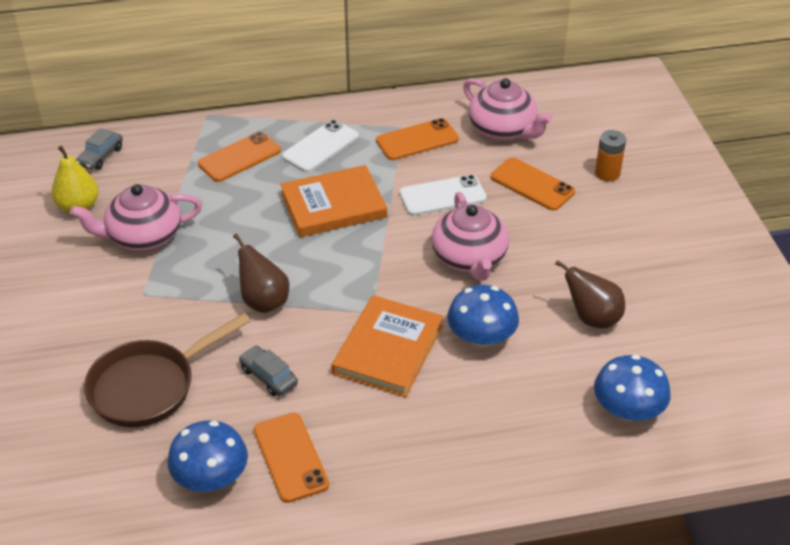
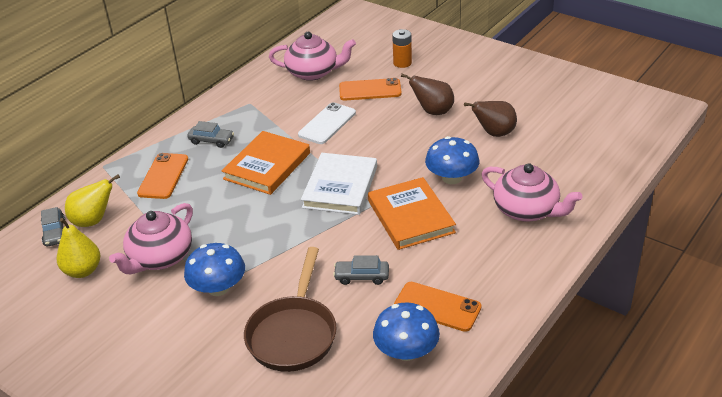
camera: 40 degrees left, 5 degrees down
(139, 164) = (93, 221): none -> yellow pear
(263, 301) = (299, 241): brown pear -> brown pear (433, 111)
(320, 147) = (211, 141): white phone -> grey car
(367, 272) = (340, 187): none -> white book
(417, 140) = (269, 104): orange phone -> none
(469, 258) = (388, 145): pink teapot -> pink teapot (527, 210)
(628, 409) = (571, 163): blue mushroom -> blue mushroom (218, 288)

